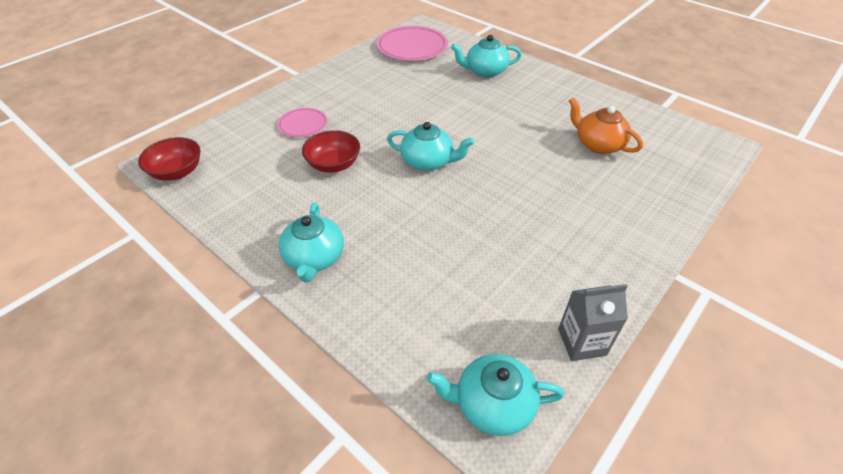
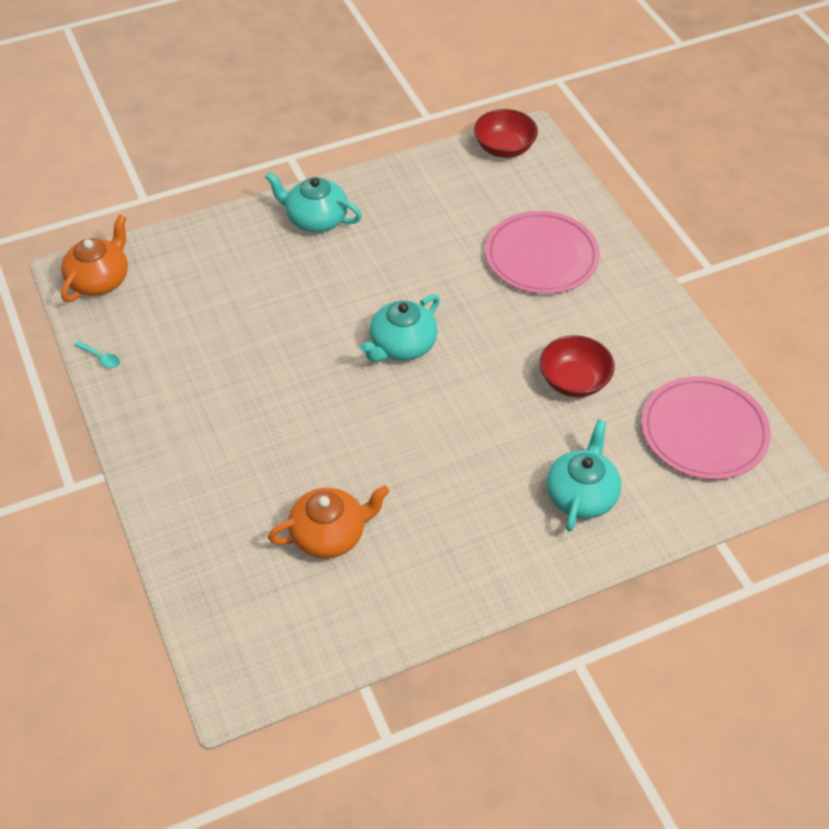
camera: 115 degrees right, 5 degrees up
(303, 124) = (541, 256): pink plate -> pink plate, size x1.75
(333, 164) = (446, 264): red bowl -> red bowl (574, 381)
(492, 404) = (100, 280): turquoise teapot -> orange teapot
(582, 342) = (101, 358): grey carton -> turquoise spoon

